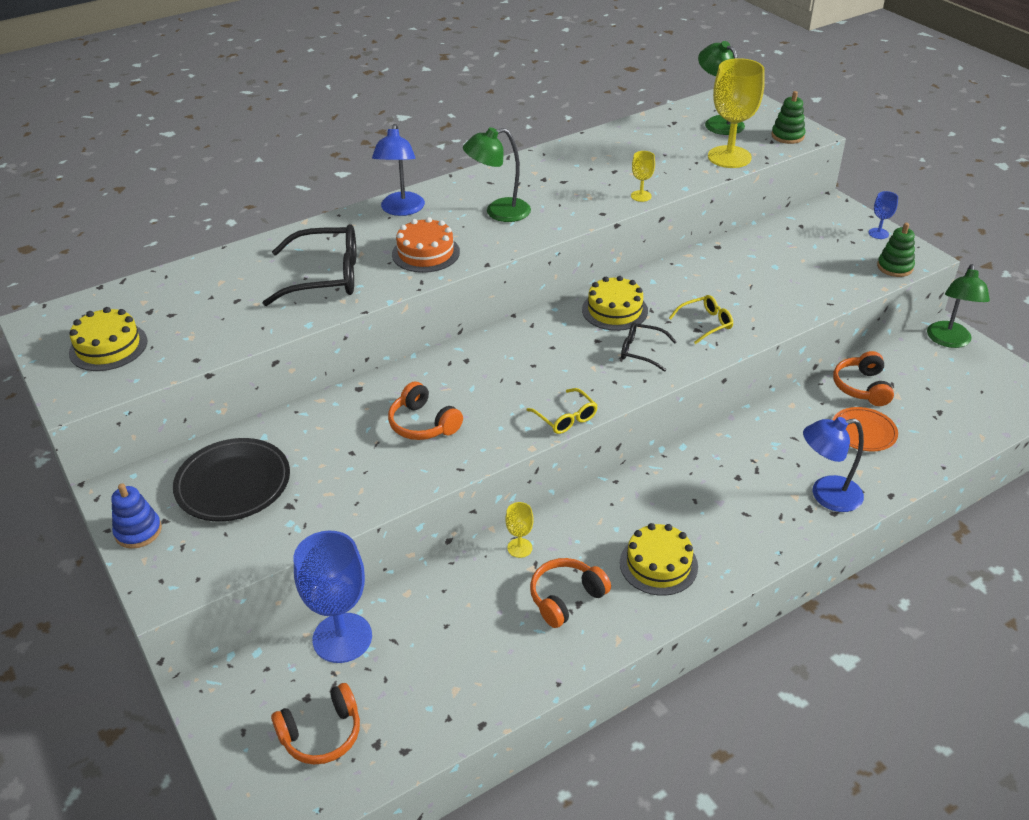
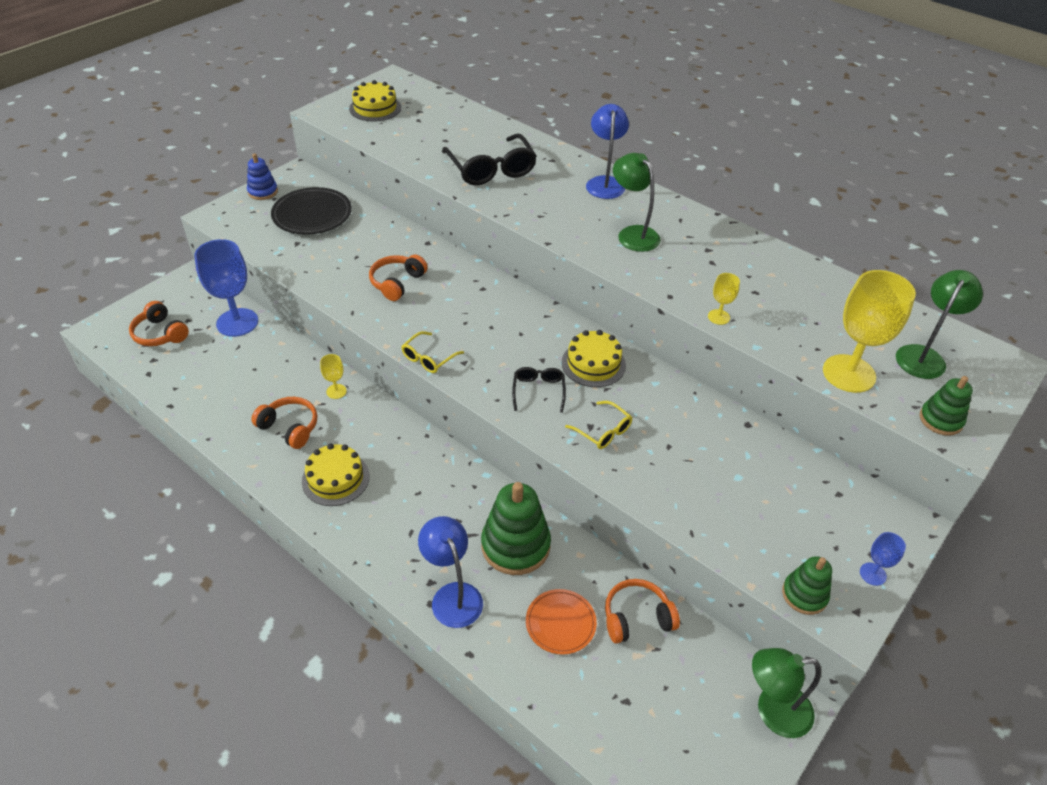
camera: 70 degrees right, 5 degrees up
(401, 210) = (604, 183): blue lamp -> blue lamp turned 105 degrees clockwise
(426, 253) = (547, 208): orange cake -> none
(775, 443) = (515, 545): none -> green stacking toy

